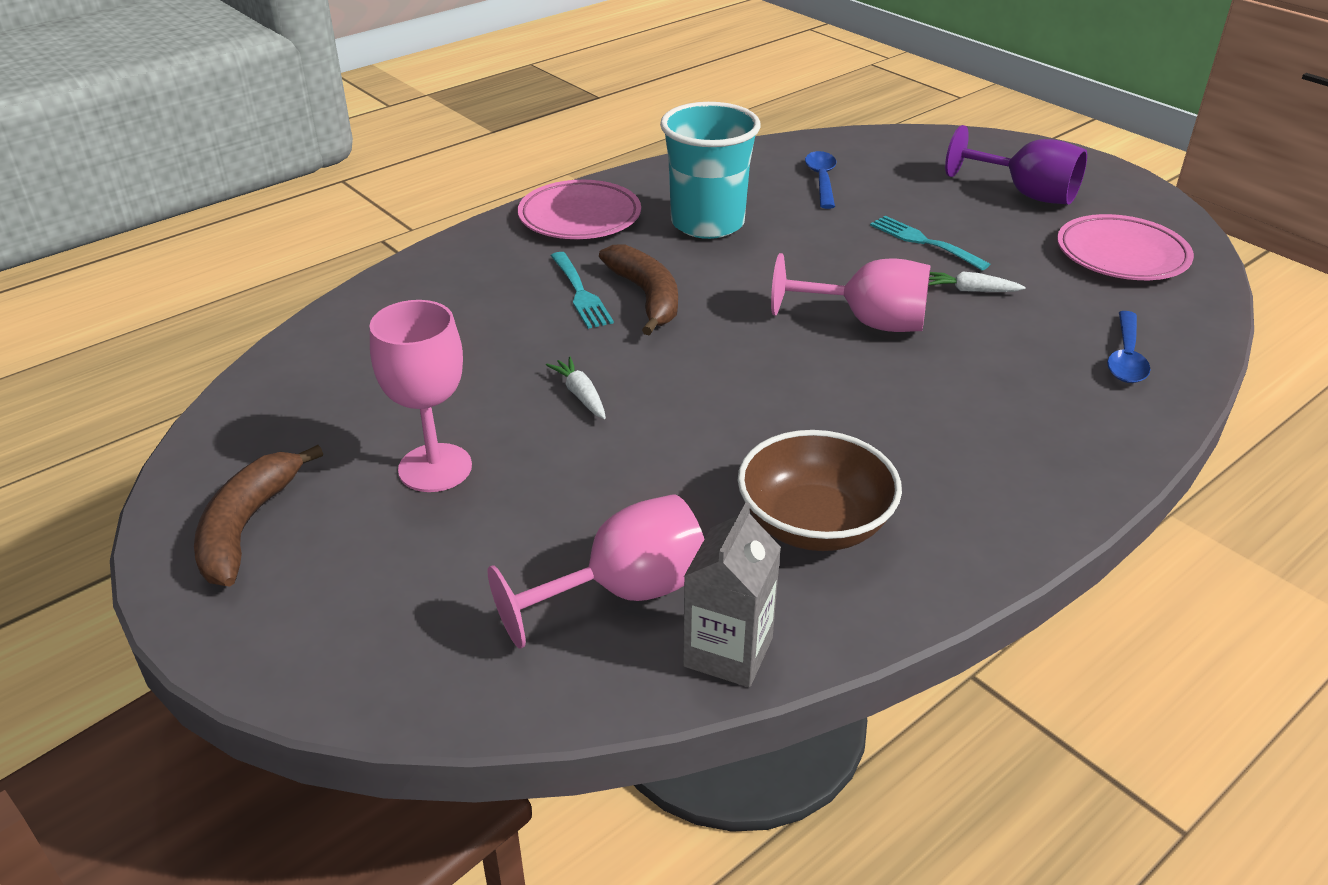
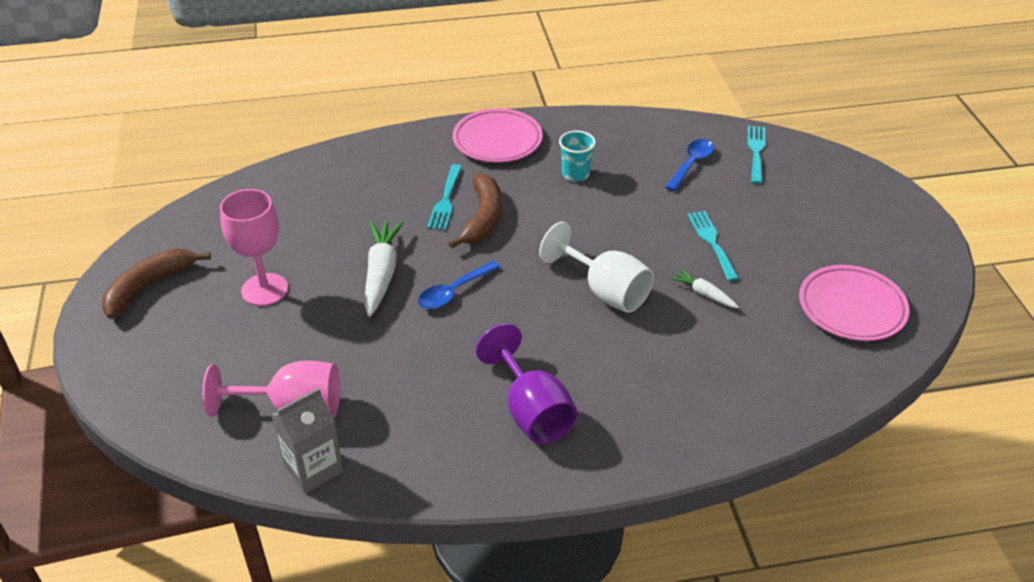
camera: 30 degrees right, 5 degrees up
(581, 395) = (381, 274): white carrot -> white carrot, size x1.88
(707, 223) = (575, 174): turquoise cup -> turquoise cup, size x0.50
(814, 524) = (432, 415): brown bowl -> none
(867, 322) = (605, 291): pink goblet -> white goblet
(873, 151) = (756, 152): none -> turquoise fork
(1025, 194) = (835, 228): purple goblet -> purple goblet (532, 411)
(1126, 357) = (758, 389): blue spoon -> blue spoon (454, 292)

